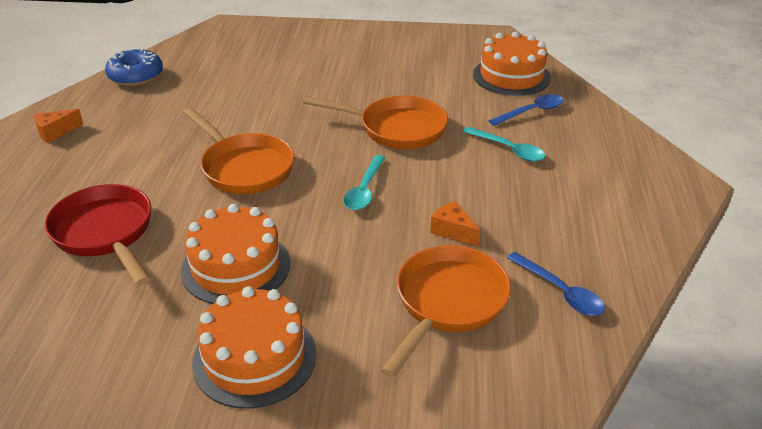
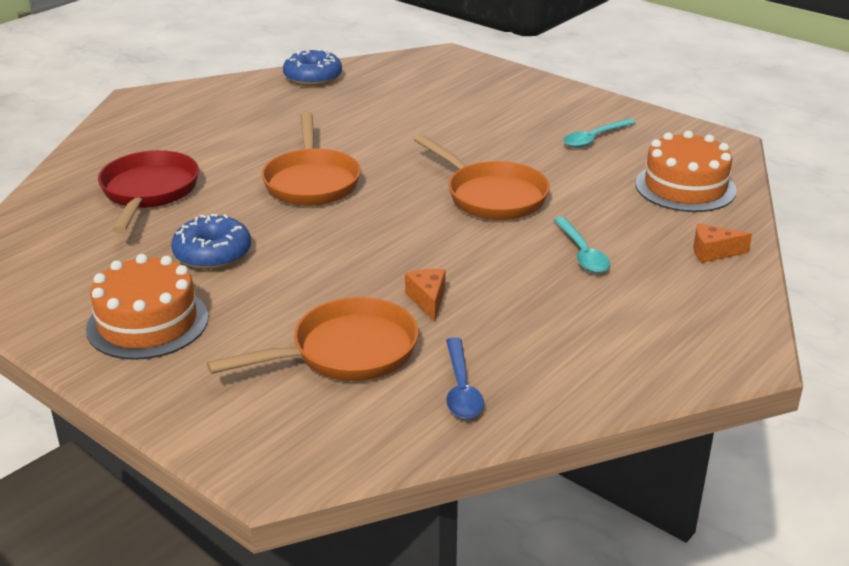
camera: 35 degrees right, 5 degrees down
(55, 132) = (199, 104): orange cheese -> orange cheese (713, 252)
(236, 266) = (212, 254): orange cake -> blue donut
(364, 190) = (392, 236): turquoise spoon -> turquoise spoon (594, 138)
(531, 112) = (658, 228): blue spoon -> none

